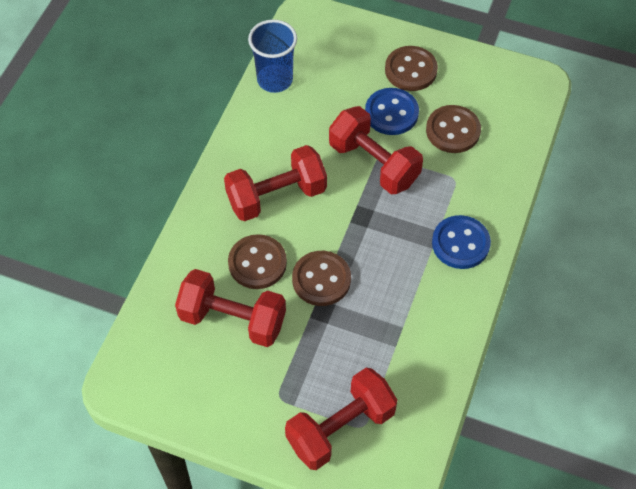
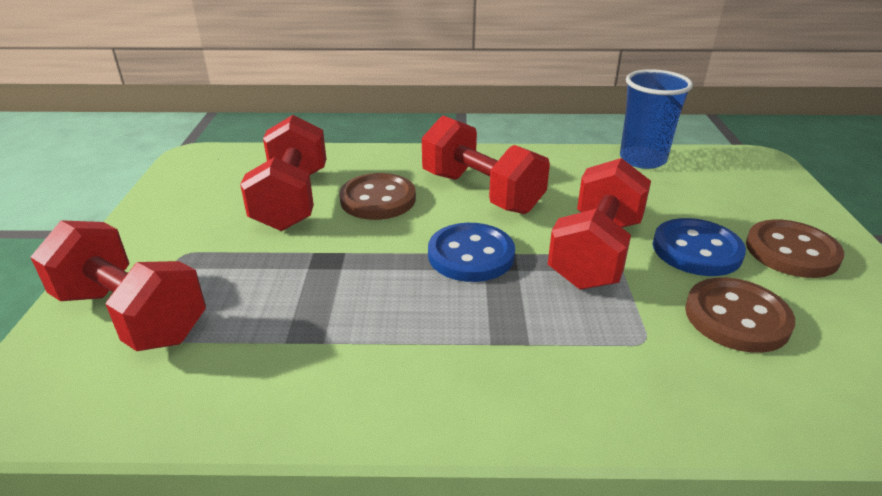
camera: 70 degrees right, 25 degrees down
(321, 279) = (376, 248): brown button -> none
(460, 243) = (521, 376): blue button -> blue button (471, 255)

